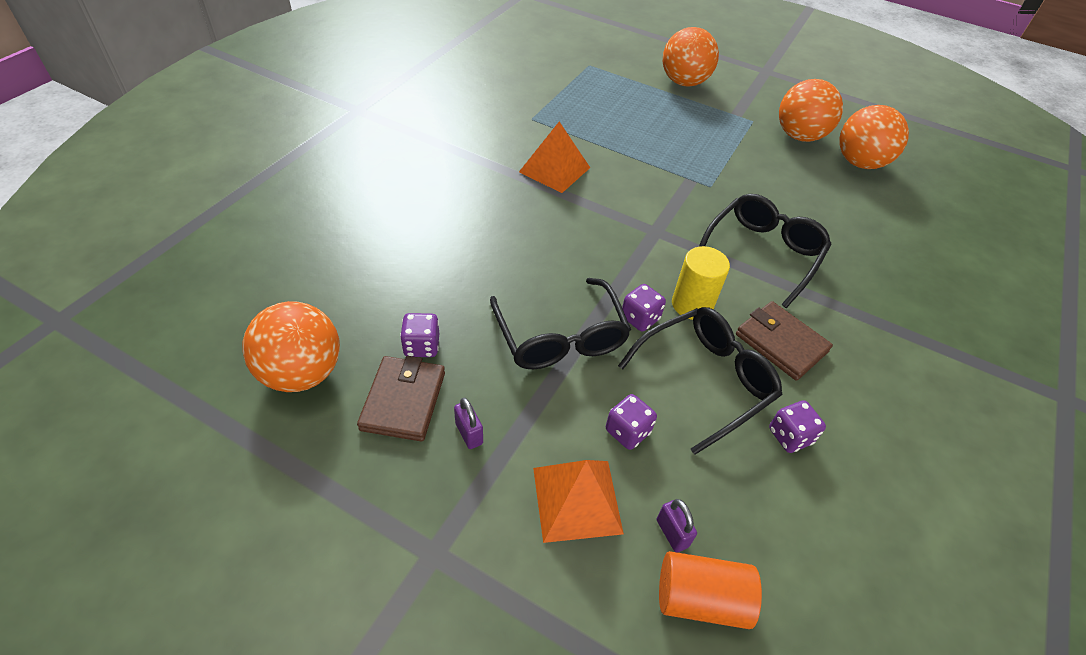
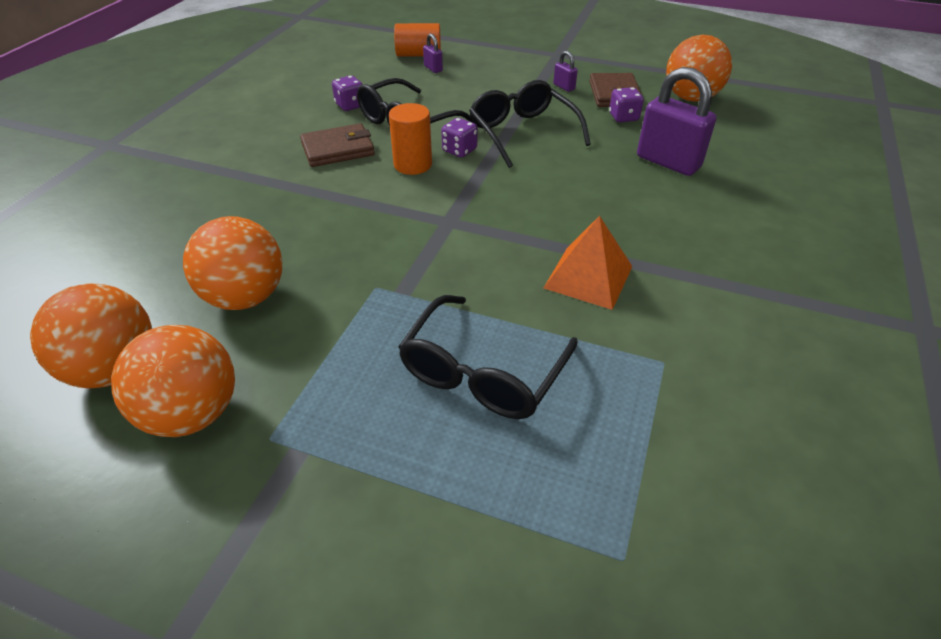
camera: 175 degrees right, 5 degrees down
(419, 264) = (668, 162): none -> purple padlock
(577, 500) = (488, 73): orange pyramid -> none
(627, 431) = (462, 97): purple dice -> none
(684, 82) = (396, 540): orange ball -> orange ball (245, 297)
(692, 304) = (413, 164): yellow cylinder -> orange cylinder
(763, 253) = (329, 215): black glasses -> black glasses (482, 373)
(781, 343) = (338, 149): brown wallet -> brown wallet turned 60 degrees counterclockwise

